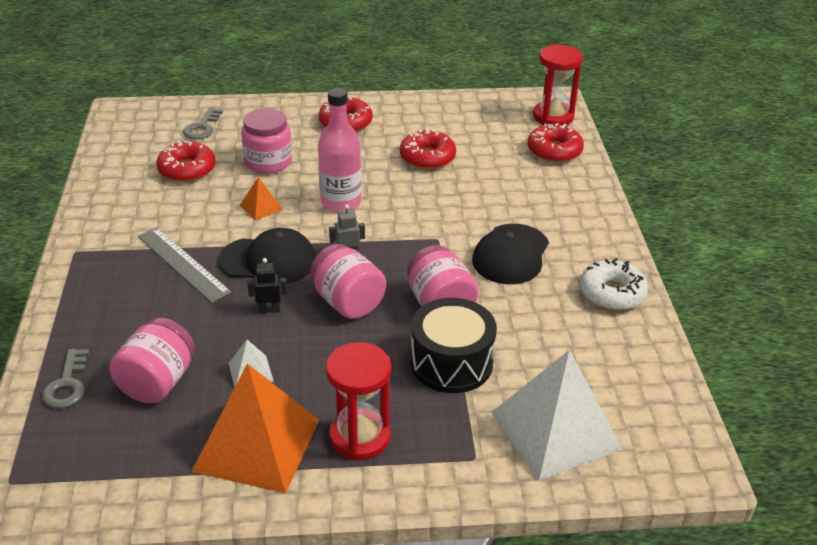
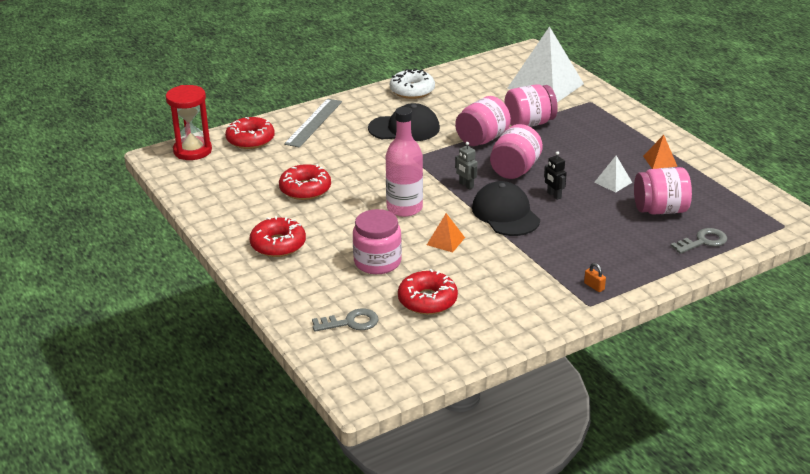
camera: 115 degrees left, 5 degrees down
(95, 267) = (594, 286): none -> orange padlock
(183, 264) = (547, 248): grey ruler -> grey ruler (314, 122)
(257, 445) = (660, 161): orange pyramid -> orange pyramid, size x0.43
(360, 437) = (616, 134): red hourglass -> none
(451, 363) = (529, 123): black drum -> pink jar

